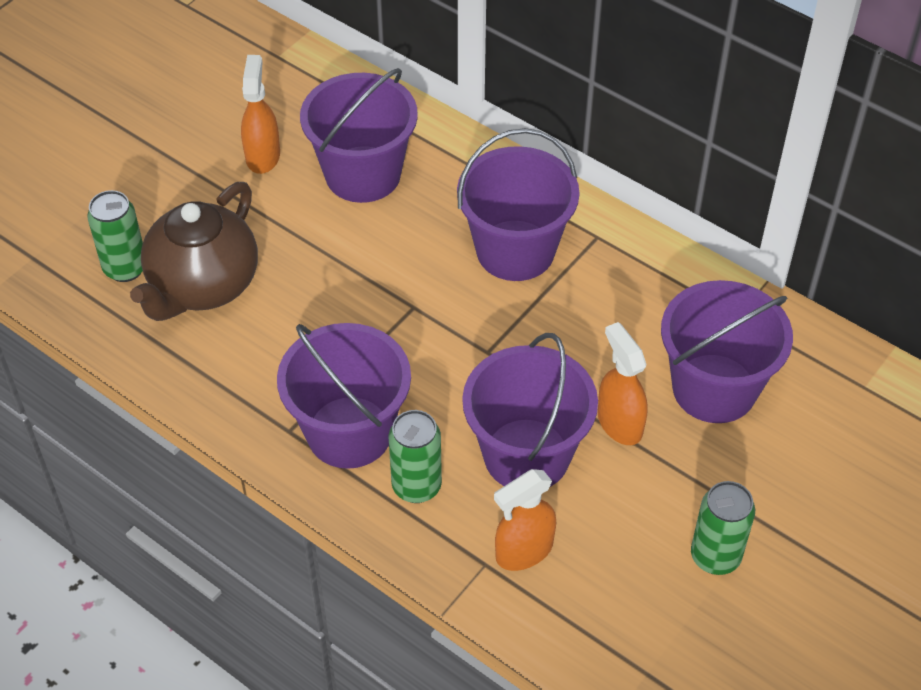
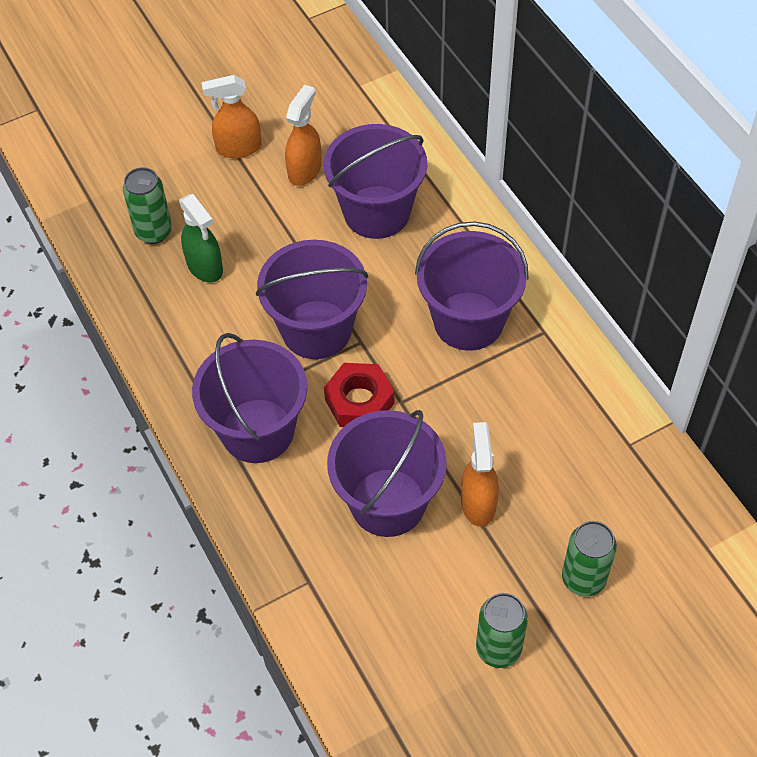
camera: 25 degrees right, 5 degrees up
(203, 286) = (205, 267): brown teapot -> green spray bottle
(416, 486) = (287, 495): green can -> green can (583, 579)
(443, 366) = (359, 401): none -> red nut
(523, 551) = (344, 582): orange spray bottle -> orange spray bottle (238, 148)
(714, 388) = (574, 502): purple bucket -> purple bucket (316, 329)

